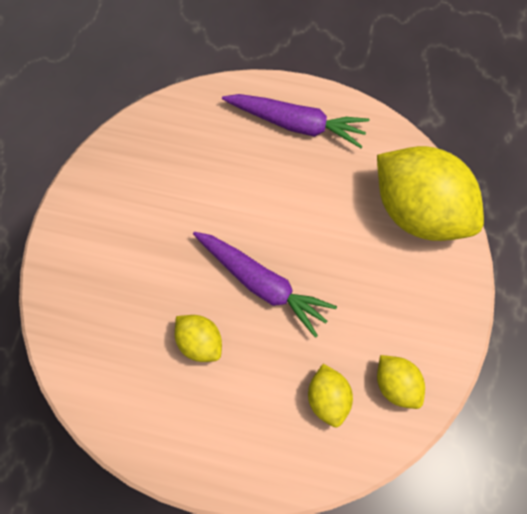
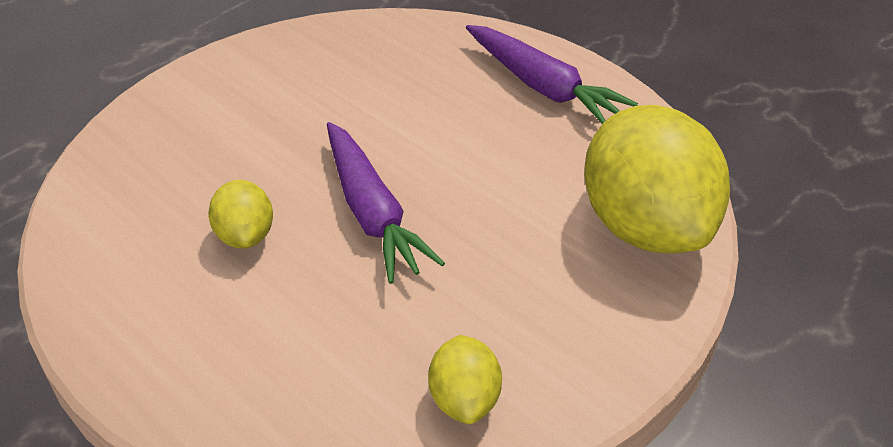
camera: 30 degrees right, 25 degrees down
(328, 399) = (355, 368): yellow lemon -> none

